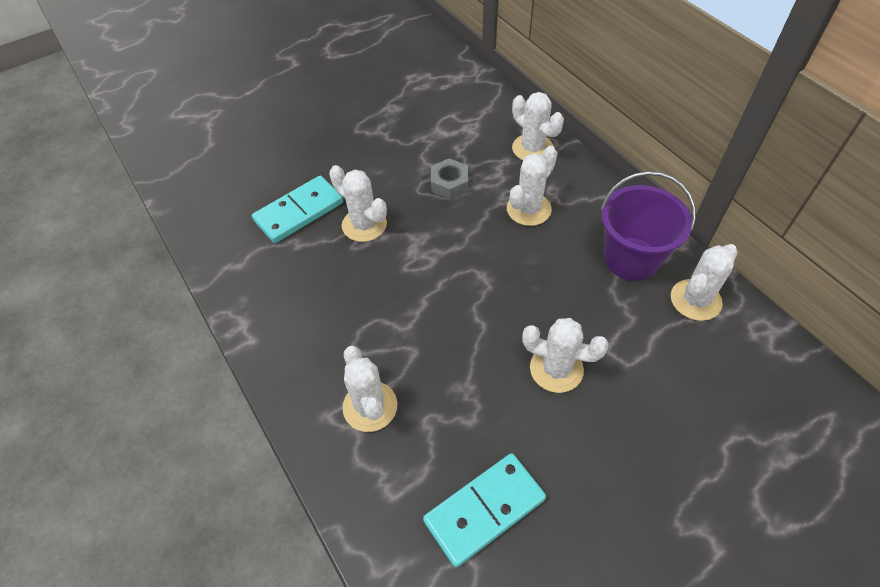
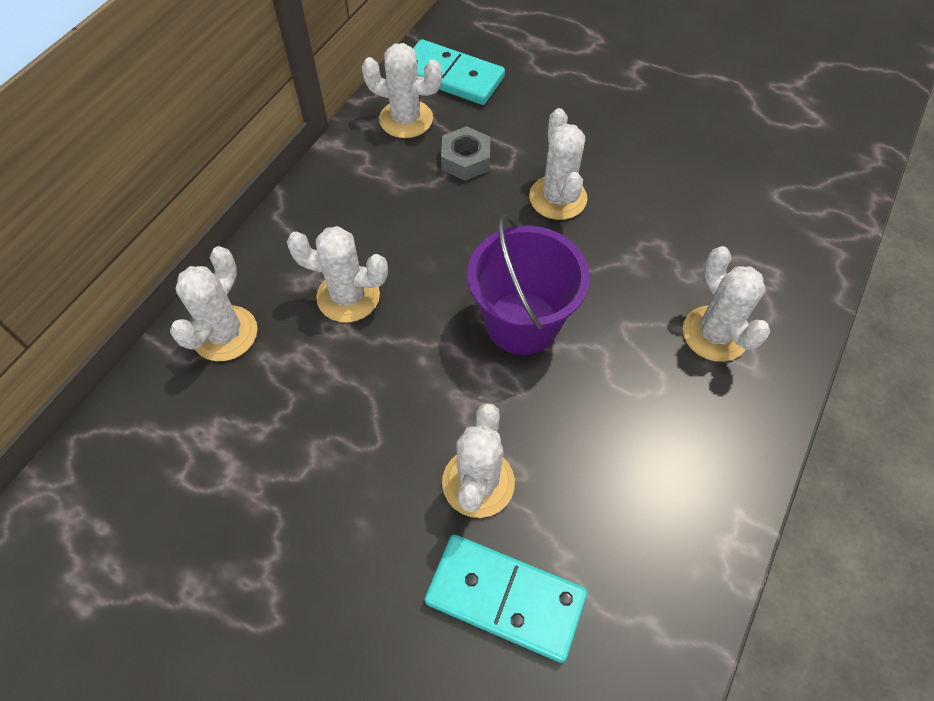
camera: 120 degrees left, 5 degrees up
(370, 406) = (714, 334): white cactus -> white cactus turned 60 degrees counterclockwise
(449, 183) = (342, 409): grey nut -> grey nut (465, 160)
(484, 510) = (730, 201): turquoise domino -> turquoise domino (451, 76)
(631, 258) = (377, 179): purple bucket -> purple bucket (522, 322)

